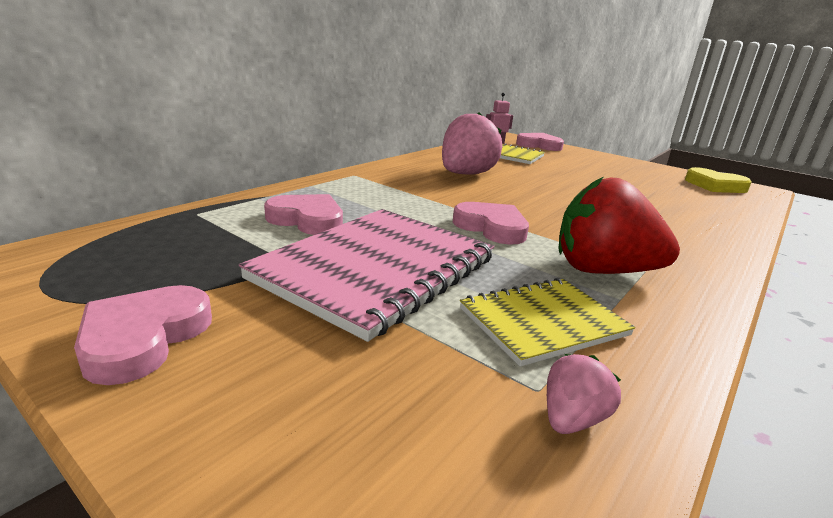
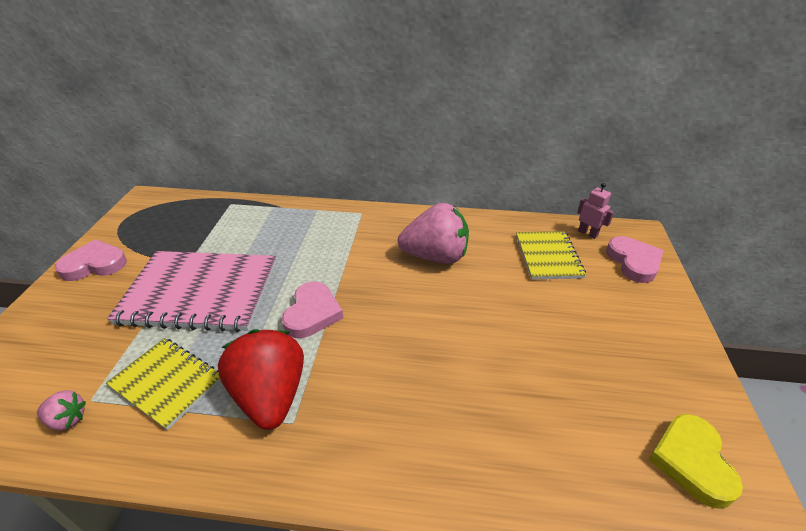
camera: 60 degrees right, 15 degrees up
(307, 220) = (254, 238): pink heart -> none

